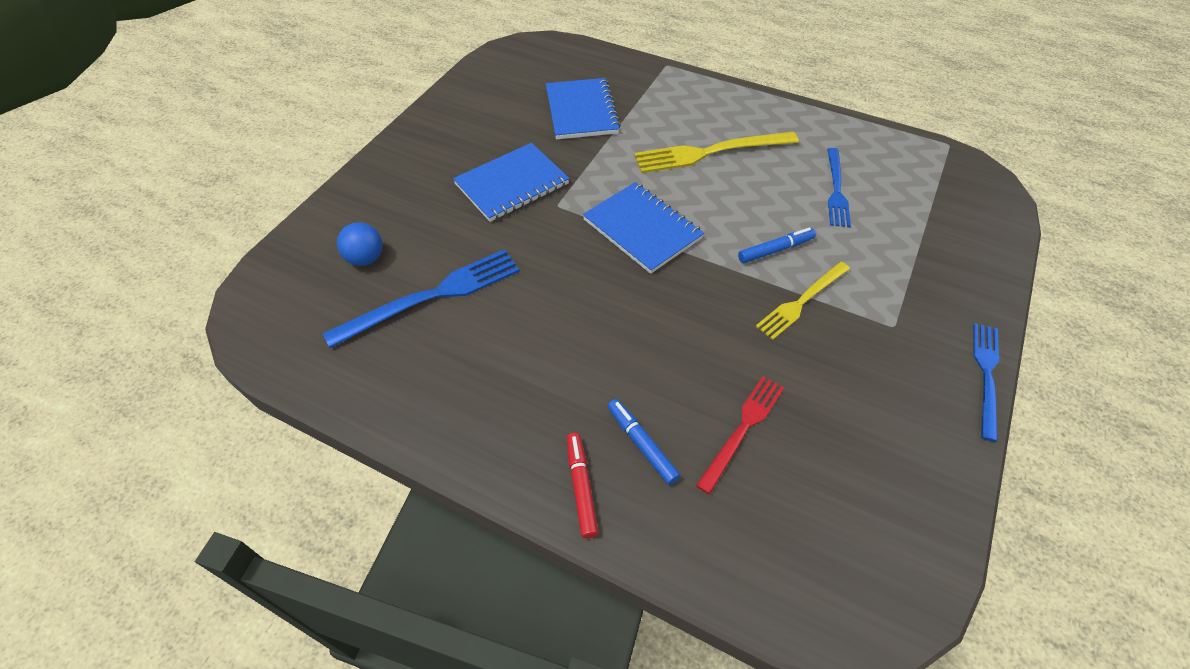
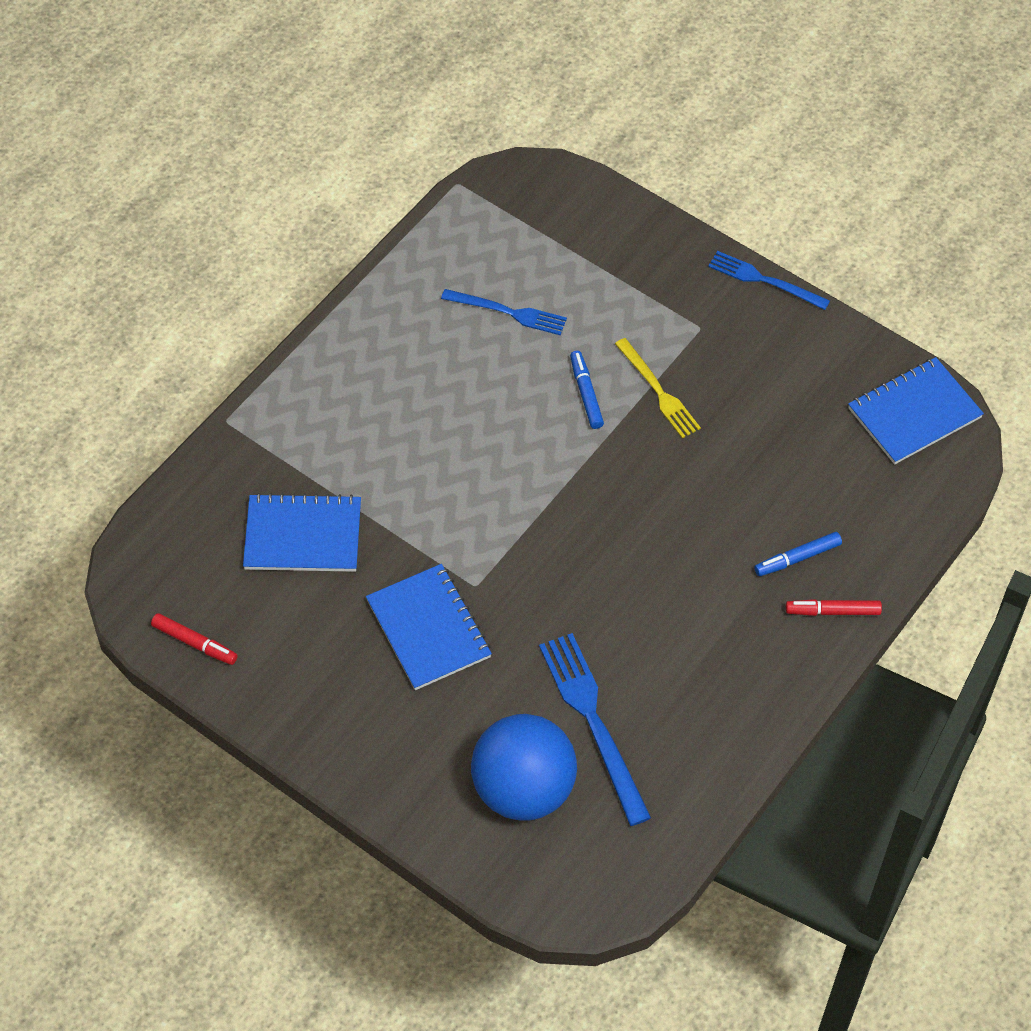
camera: 80 degrees left, 5 degrees up
(365, 258) = (523, 789): blue ball -> blue ball, size x2.12
(484, 77) = (195, 643): none -> red marker
(642, 229) = (531, 508): blue notebook -> blue notebook (914, 413)
(710, 152) = (418, 414): yellow fork -> none
(742, 429) = (793, 478): red fork -> none

